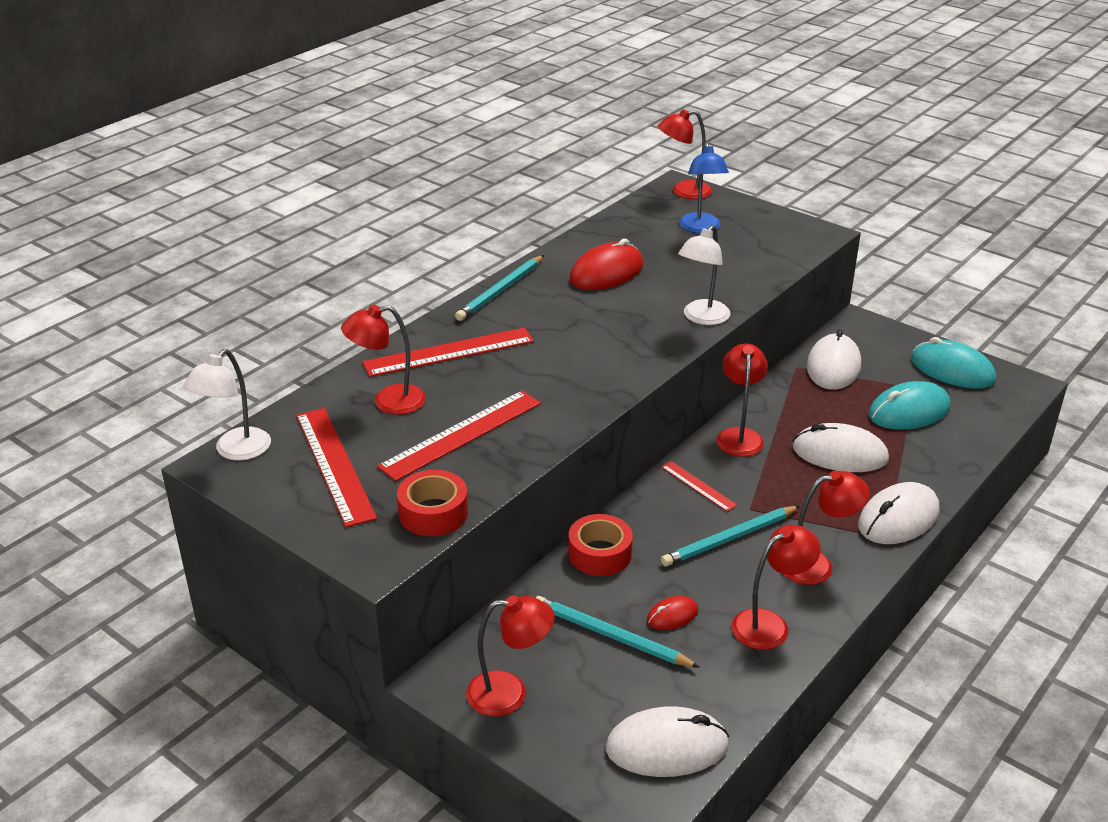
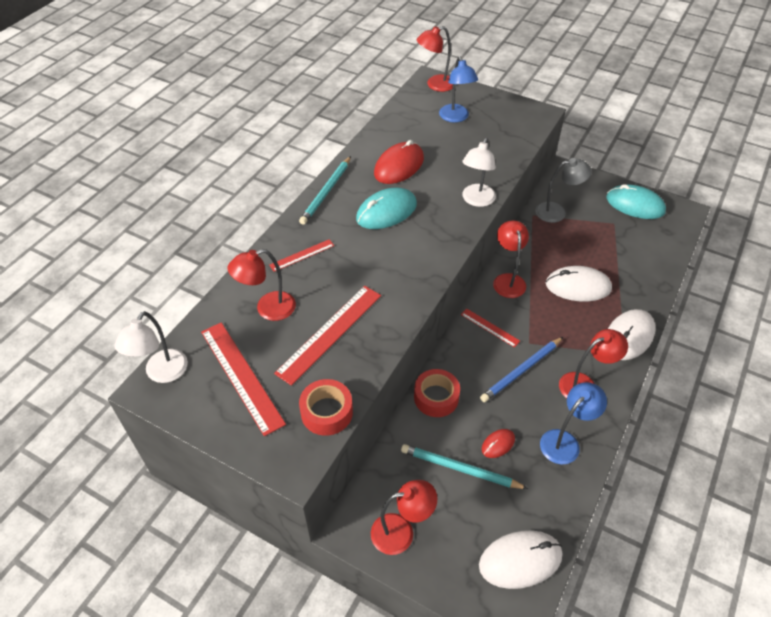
camera: 10 degrees left, 15 degrees up
(449, 352) = (302, 255): red ruler -> red ruler, size x0.53
(729, 539) = (521, 371): turquoise pencil -> blue pencil
(769, 624) = (565, 441): red lamp -> blue lamp
(833, 366) = (557, 212): white mouse -> grey lamp
(909, 411) = (615, 244): turquoise mouse -> turquoise mouse (386, 212)

